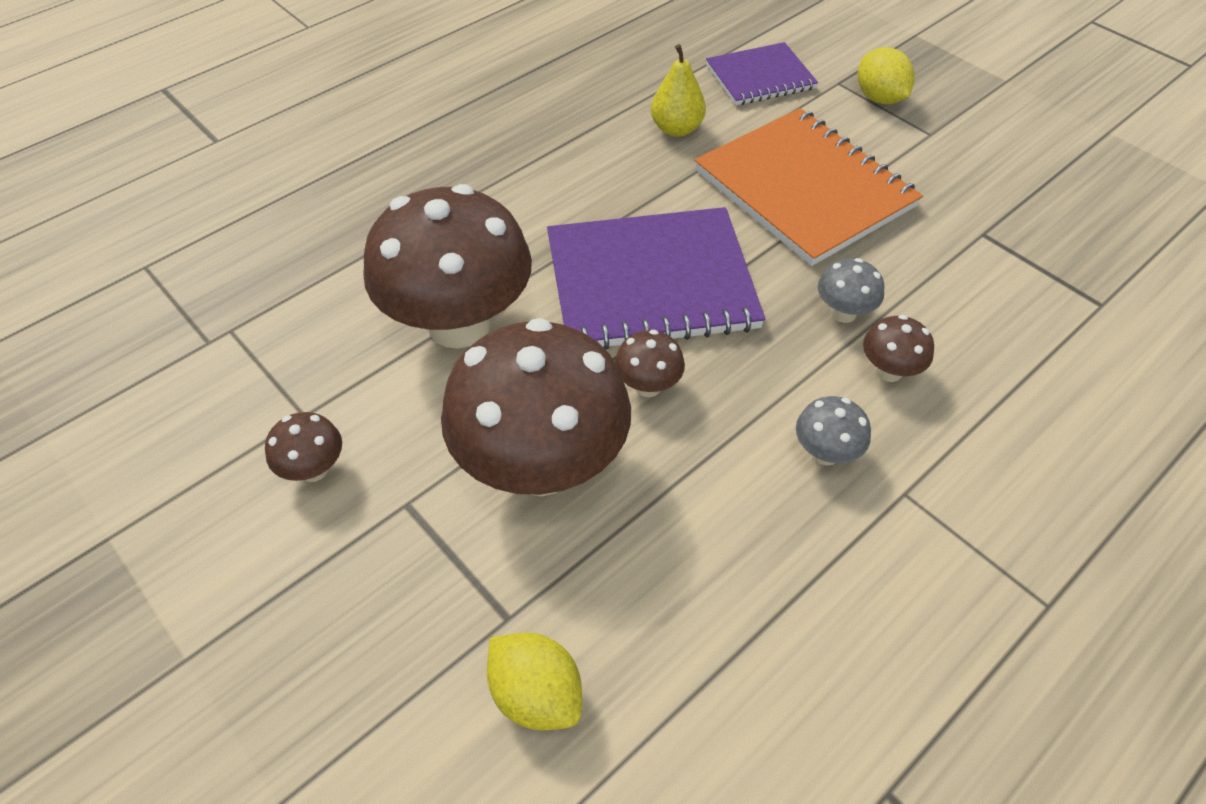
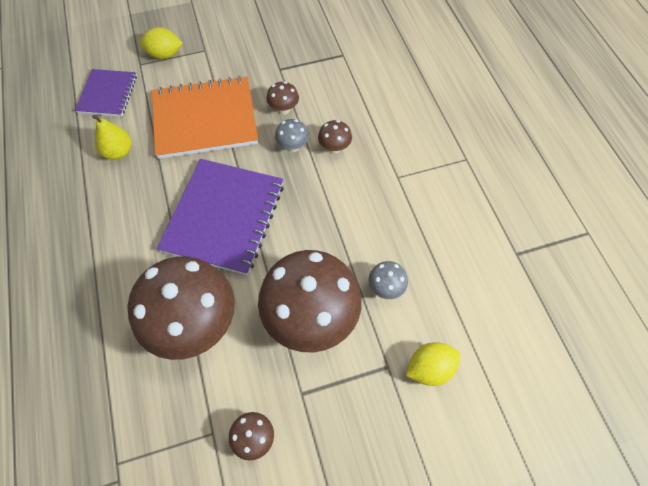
camera: 65 degrees left, 10 degrees up
(648, 386) = (289, 248): brown mushroom -> brown mushroom (283, 109)
(825, 453) = (364, 195): grey mushroom -> grey mushroom (385, 288)

